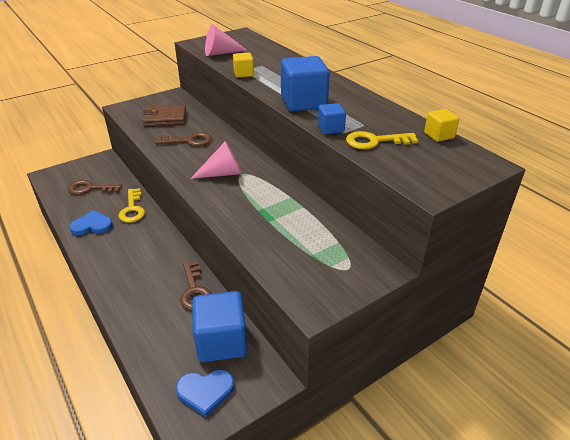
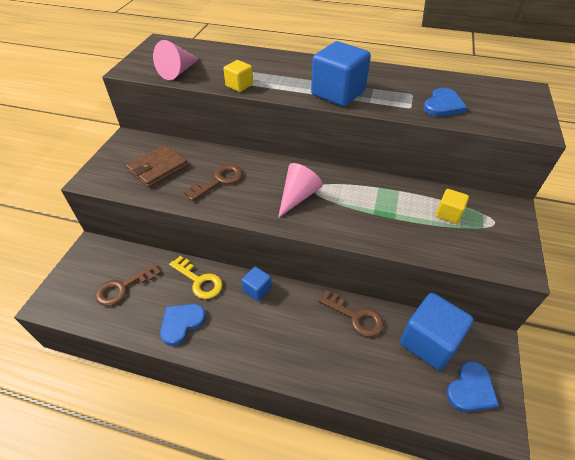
camera: 40 degrees left, 10 degrees up
(330, 129) = (397, 109): blue cube -> blue cube (257, 289)
(375, 141) = (443, 105): yellow key -> blue heart
(439, 135) = (469, 80): yellow cube -> yellow cube (448, 214)

